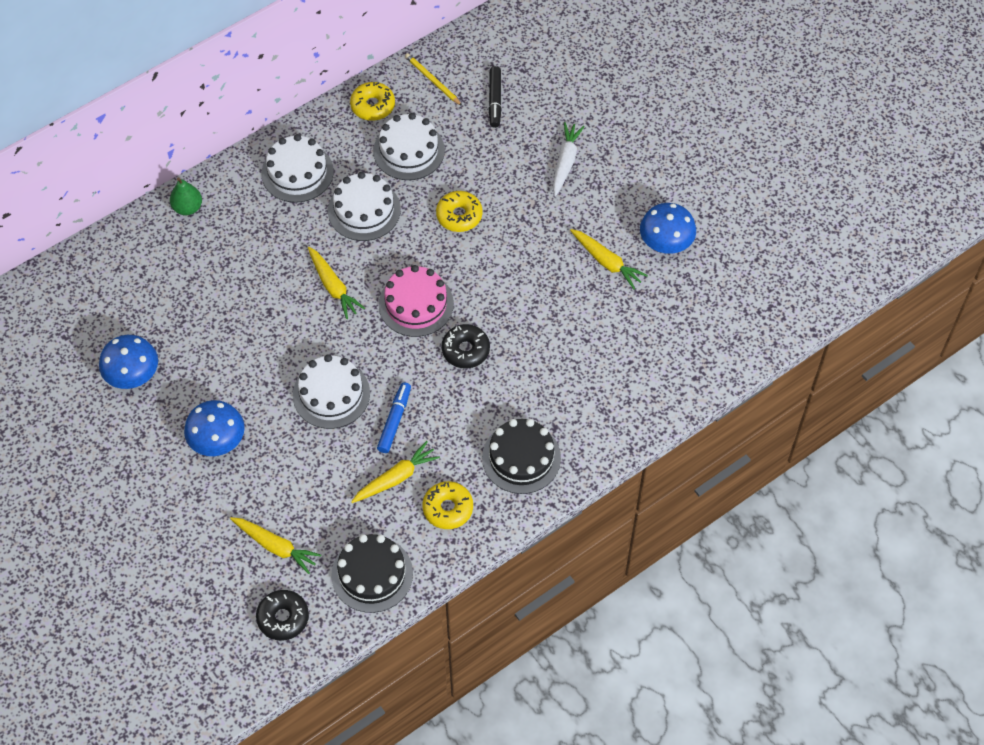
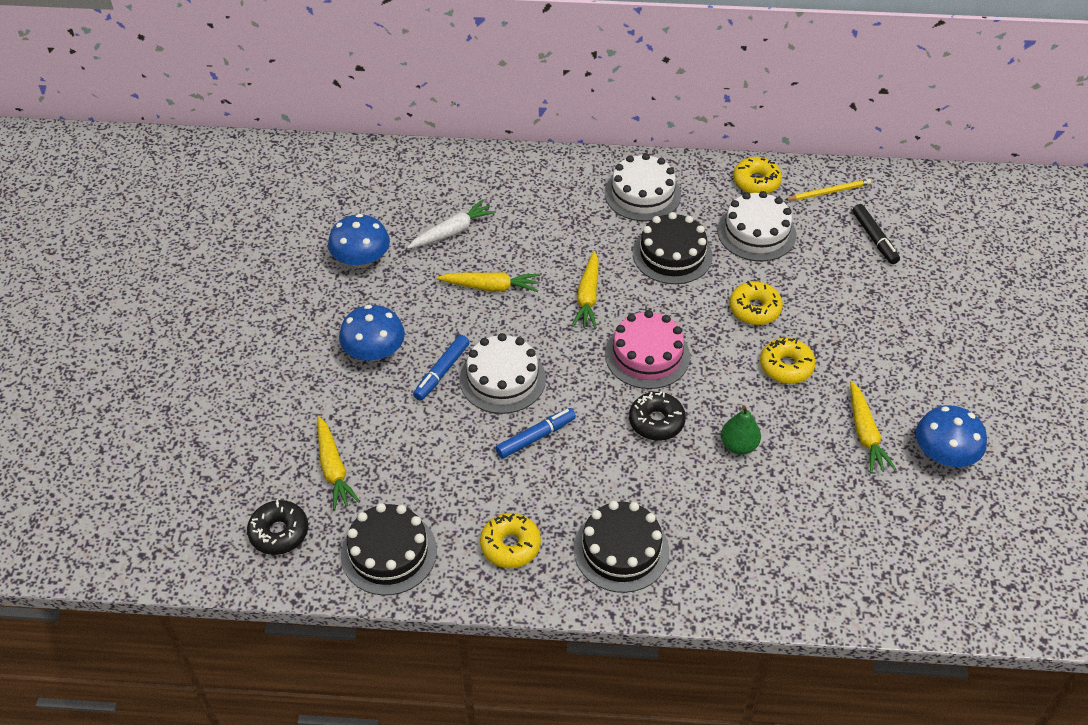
camera: 40 degrees right, 10 degrees down
(187, 208) = (527, 168): green pear -> green pear (738, 445)
(282, 420) = (442, 372): none -> blue marker
(364, 210) = (672, 254): white cake -> black cake
(396, 478) = (490, 486): yellow carrot -> yellow carrot (491, 287)
(432, 80) = (829, 192): yellow pencil -> yellow pencil turned 75 degrees clockwise
(495, 100) = (874, 238): black marker -> black marker turned 60 degrees counterclockwise
(516, 247) = (786, 366): none -> yellow donut
(565, 162) = (899, 325): white carrot -> white carrot (452, 231)

